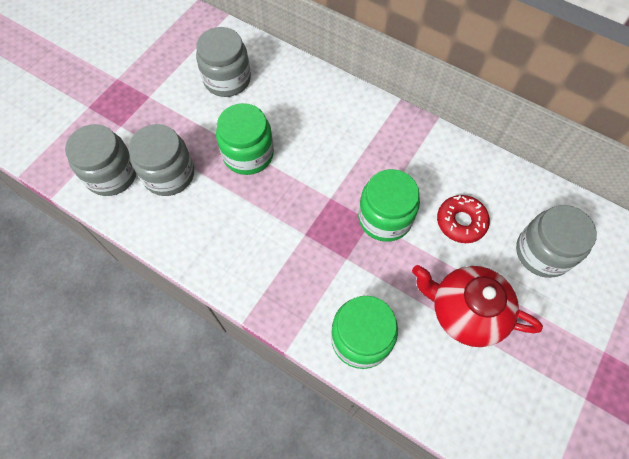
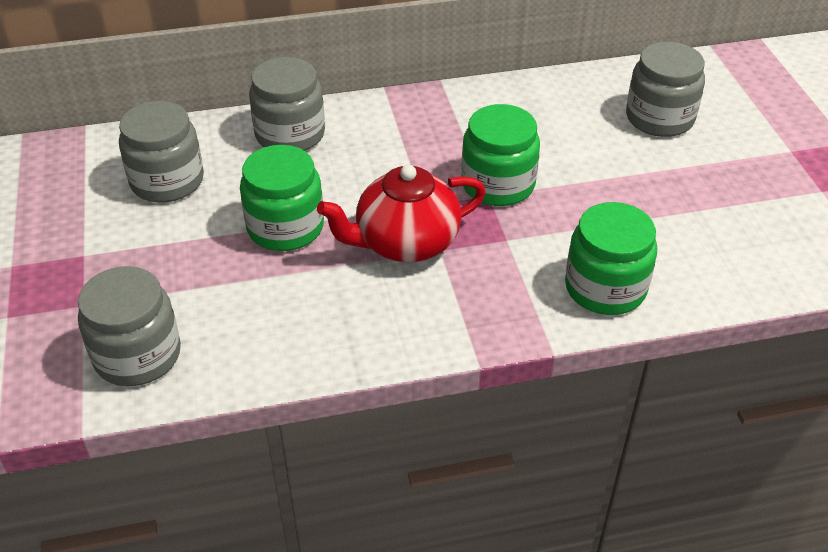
camera: 45 degrees left, 20 degrees down
(169, 174) = (214, 305): grey jar -> grey jar (290, 134)
(461, 222) = (567, 142): red donut -> none
(465, 312) = (660, 202): red teapot -> red teapot (405, 243)

